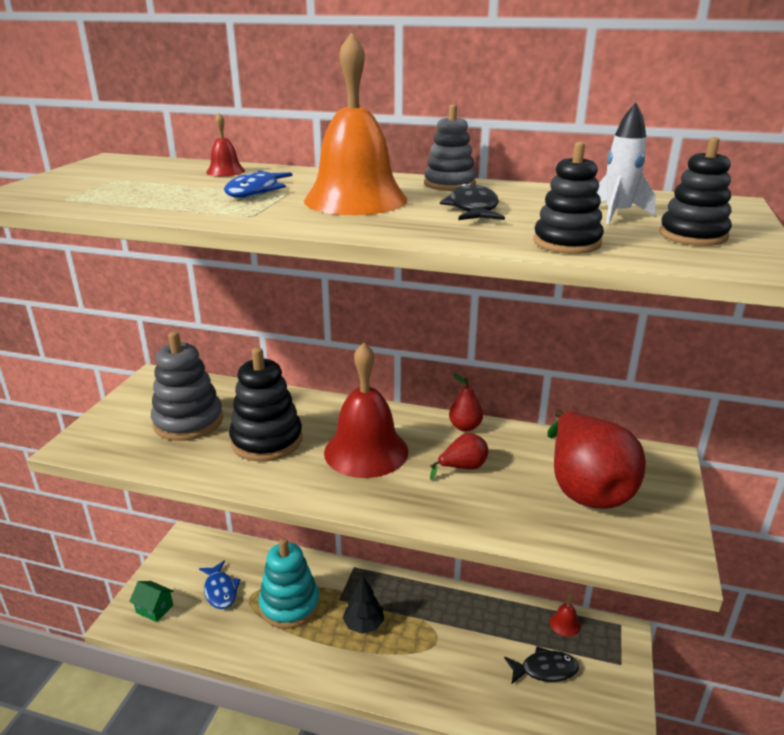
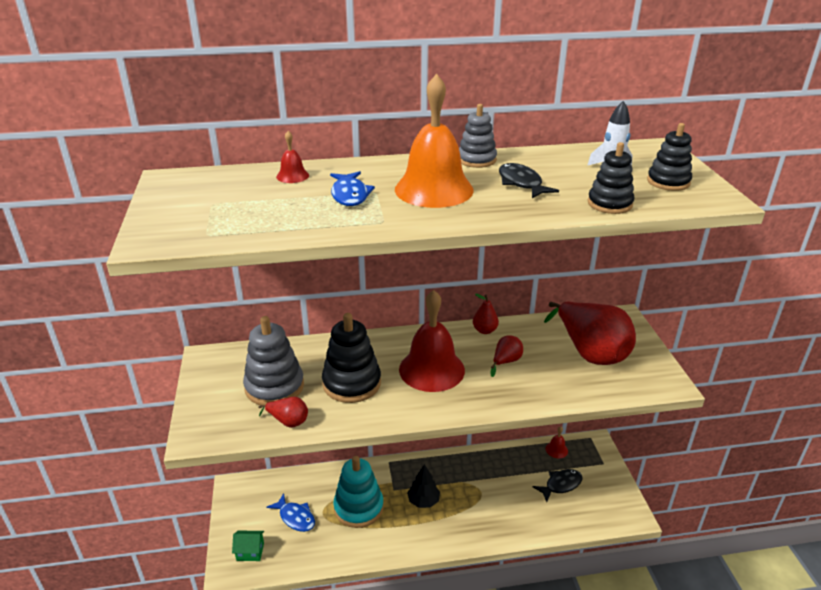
camera: 25 degrees left, 5 degrees up
(169, 459) = (288, 421): none -> red pear

